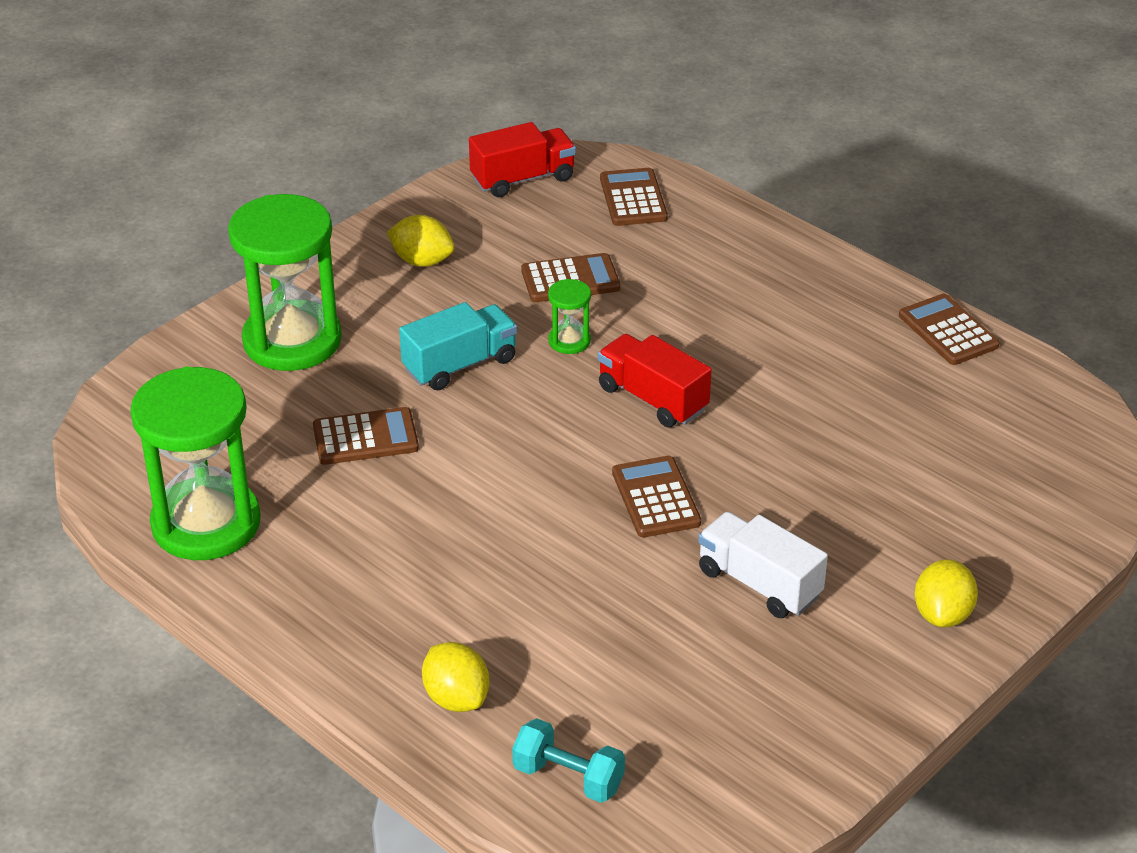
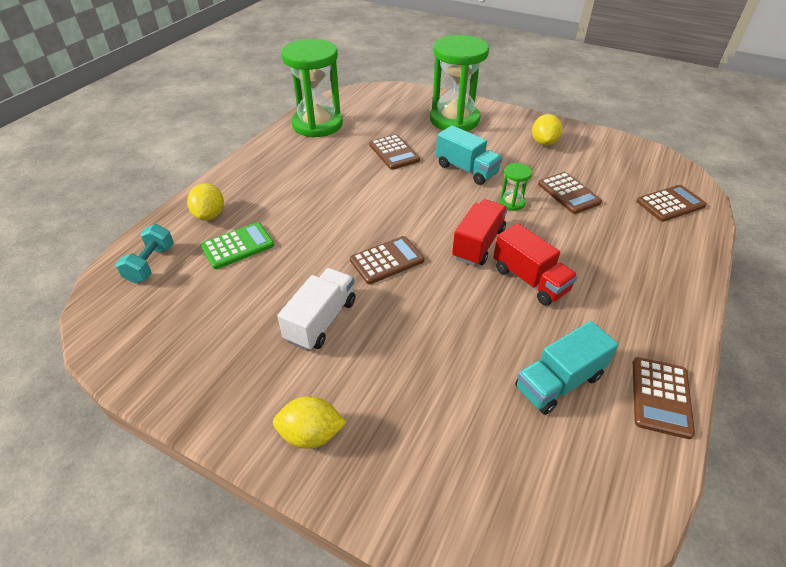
camera: 75 degrees right, 5 degrees up
(456, 698) = (210, 215): yellow lemon -> yellow lemon turned 45 degrees counterclockwise
(522, 179) = (647, 160): red truck -> red truck (530, 279)
(560, 664) = (238, 246): none -> green calculator
(911, 397) = (559, 382): none -> turquoise truck
(948, 331) = (661, 397): brown calculator -> brown calculator turned 150 degrees clockwise

